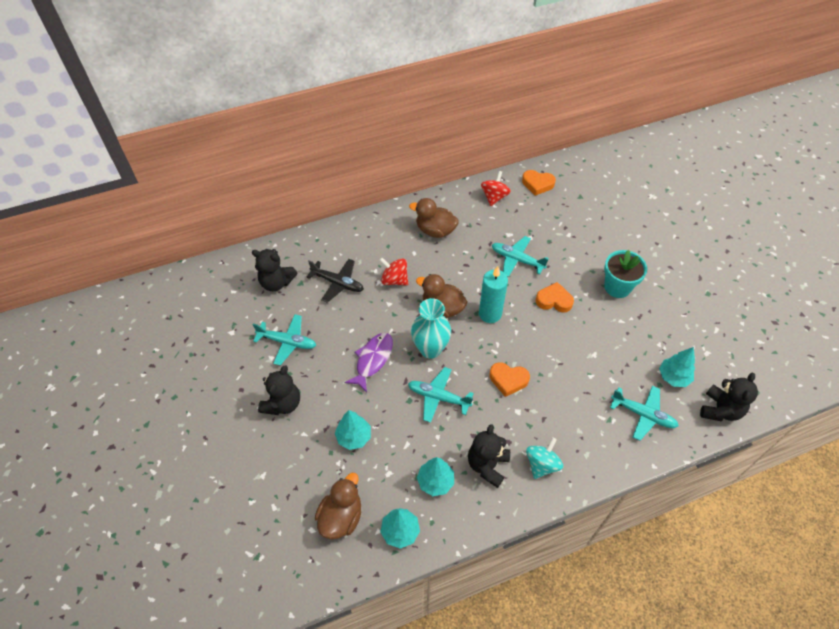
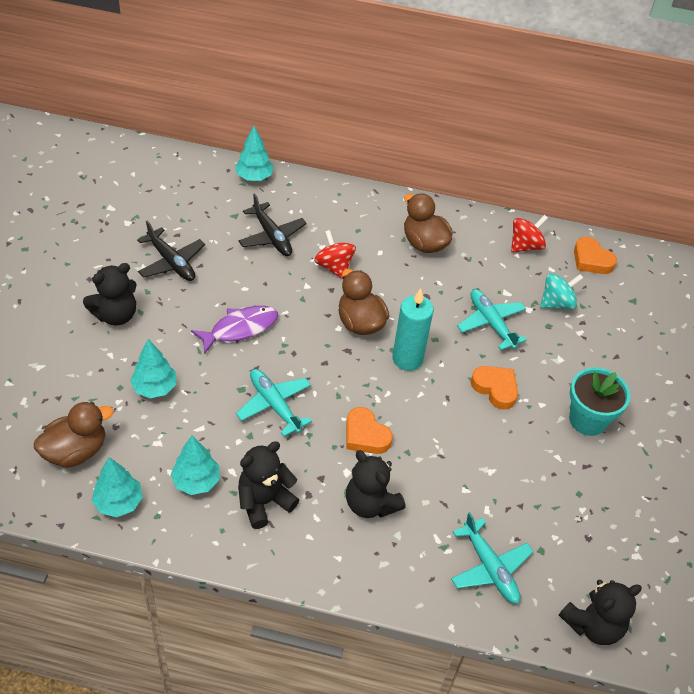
camera: 30 degrees right, 5 degrees down
(276, 282) = (211, 202): black teddy bear -> black teddy bear (370, 503)
(287, 342) = (171, 262): turquoise plane -> black plane
(430, 349) = (309, 354): turquoise vase -> none
(542, 464) = (323, 539): turquoise spinning top -> turquoise spinning top (557, 303)
(673, 377) = (566, 554): turquoise tree -> turquoise tree (254, 177)

